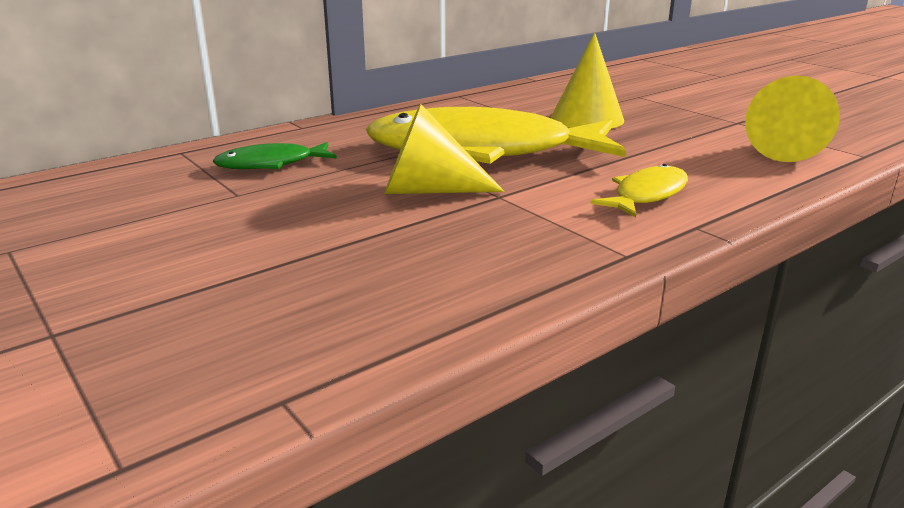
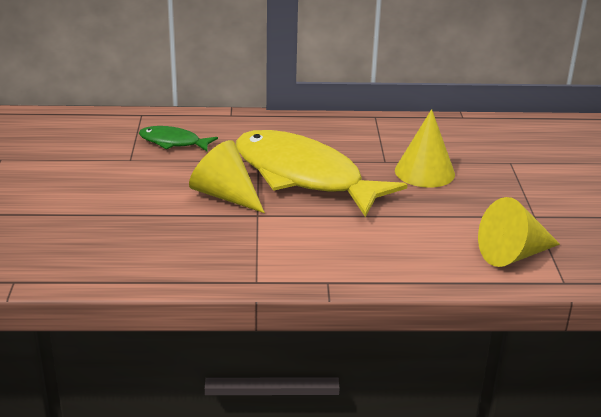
camera: 35 degrees right, 5 degrees up
(646, 195) = (341, 249): yellow fish -> none

